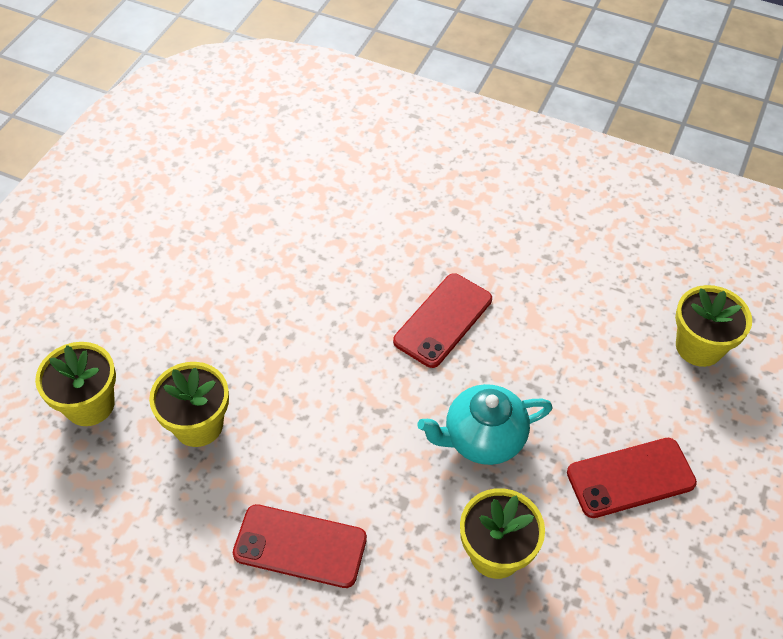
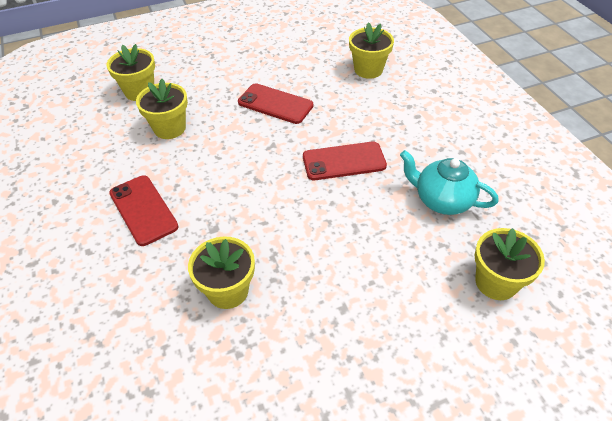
camera: 45 degrees right, 5 degrees down
(341, 182) = (368, 69): none -> yellow flower pot
(482, 438) = (293, 231): turquoise teapot -> turquoise teapot (442, 200)
(630, 478) = (355, 318): red phone -> red phone (275, 104)

